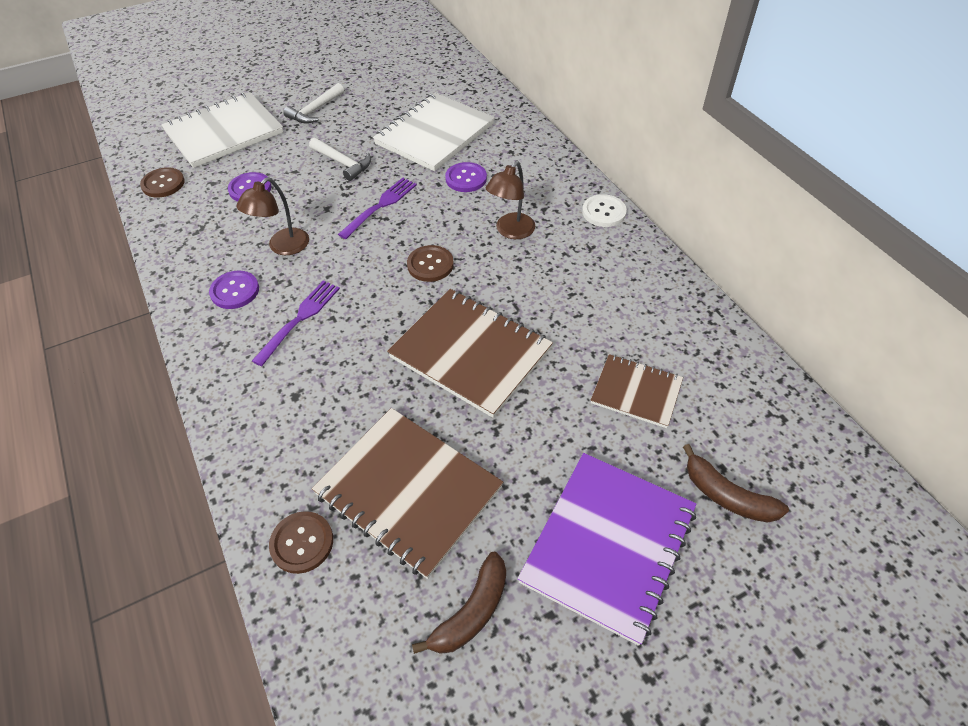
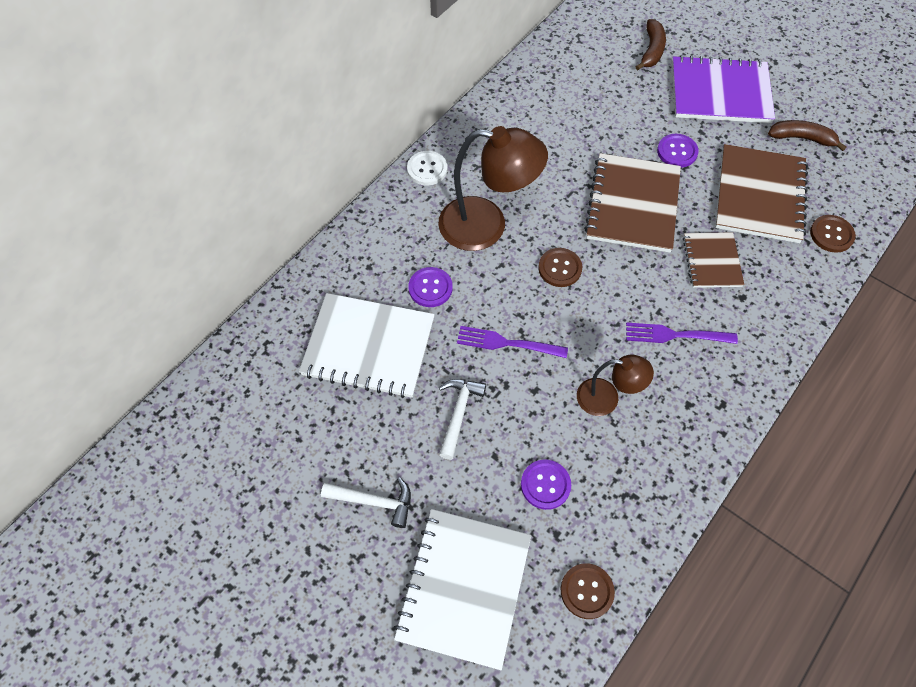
camera: 115 degrees left, 10 degrees up
(224, 132) = (464, 587): white notebook -> white notebook turned 75 degrees clockwise
(235, 291) = (680, 406): purple button -> purple button (677, 152)
(510, 231) = (487, 226): brown lamp -> brown lamp, size x1.79
(636, 392) = (605, 105): brown notebook -> brown notebook (711, 261)

